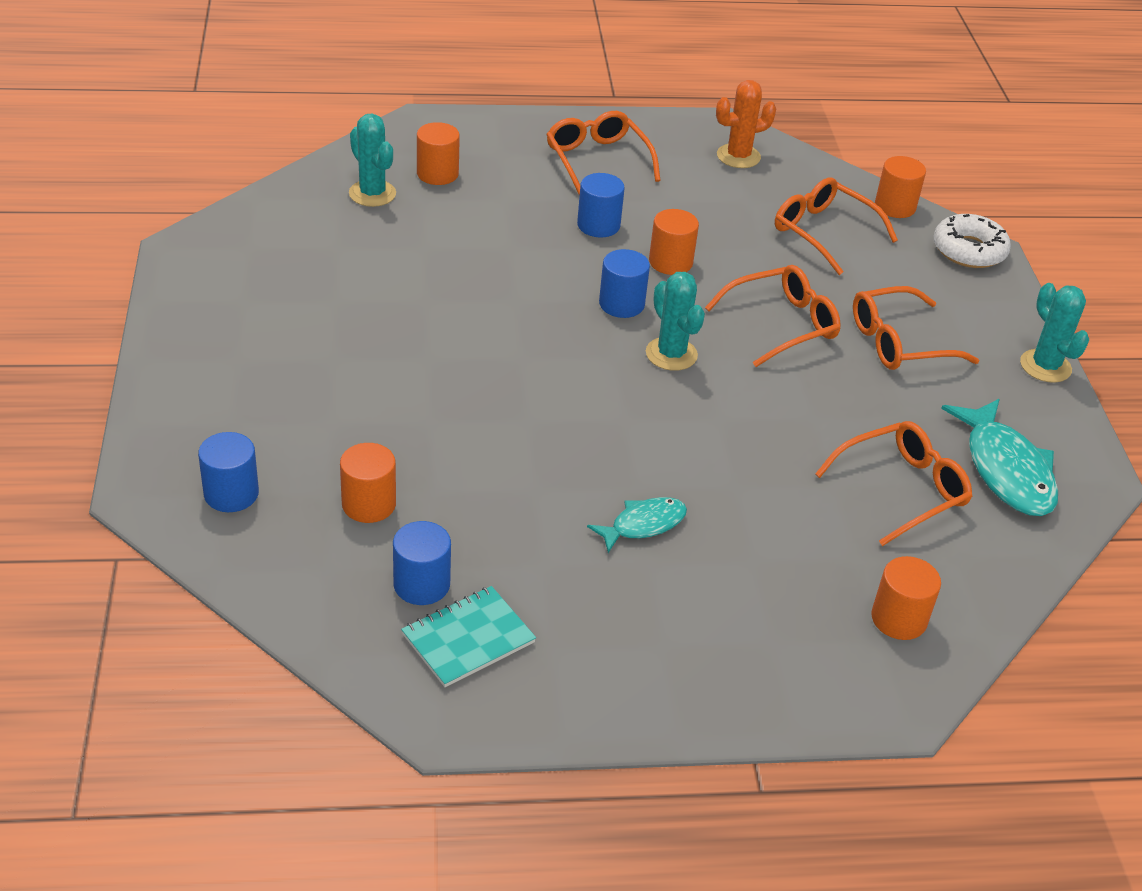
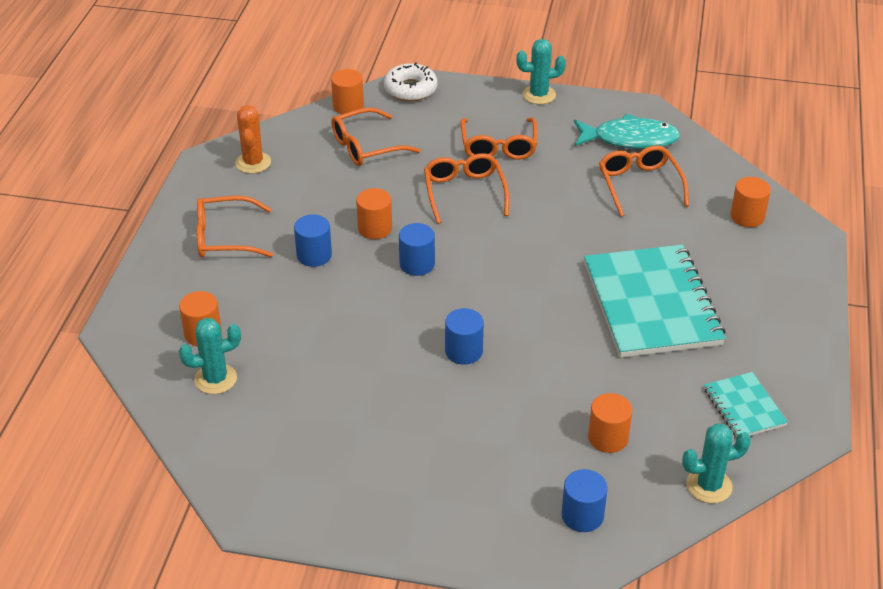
camera: 70 degrees left, 0 degrees up
(421, 584) = (692, 422): blue cylinder -> blue cylinder (463, 351)
(643, 525) = (652, 304): turquoise fish -> turquoise notebook
(671, 354) = (482, 252): turquoise cactus -> turquoise cactus (709, 486)

